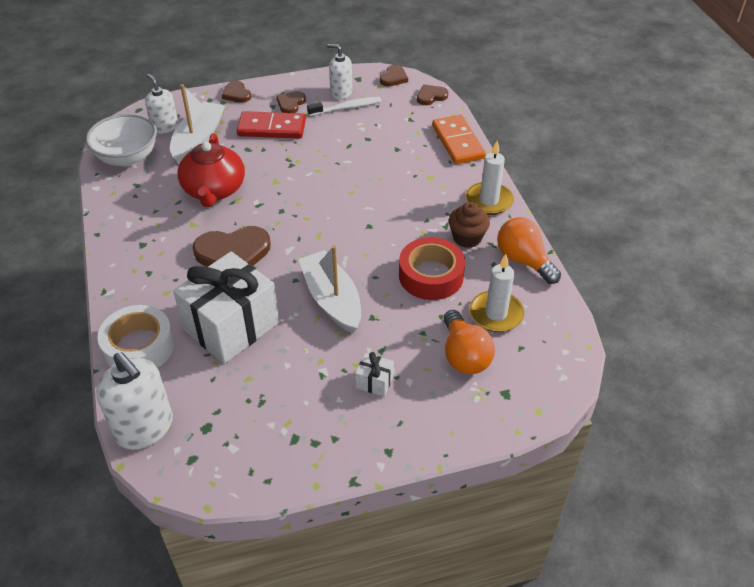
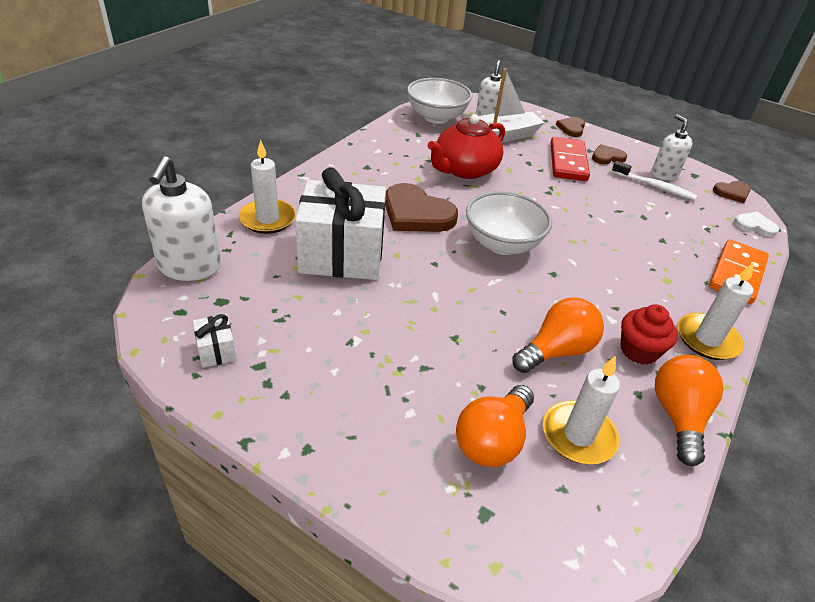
camera: 45 degrees right, 5 degrees down
(139, 347) = (267, 219): white tape -> white candle
(271, 128) = (568, 162): red domino -> red domino turned 45 degrees clockwise
(315, 230) = (502, 244): none -> white bowl
(332, 299) = (441, 298): white boat -> none
(374, 382) = (381, 385): white gift -> white gift (216, 351)
(431, 96) = (754, 226): brown heart -> white heart
(431, 276) = (556, 351): red tape -> orange light bulb
(467, 238) = (638, 350): brown cupcake -> red cupcake

